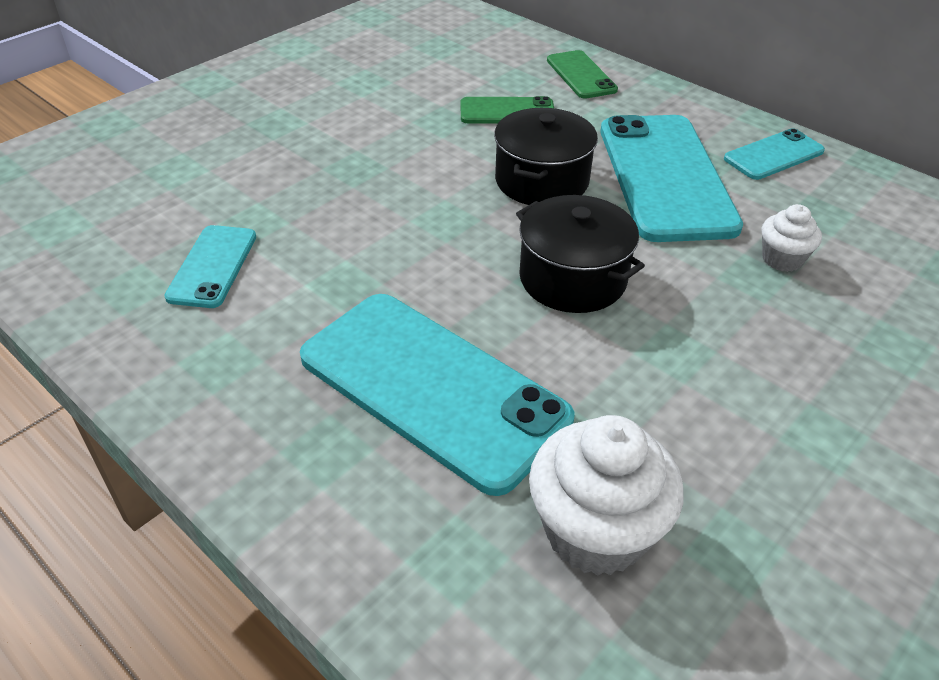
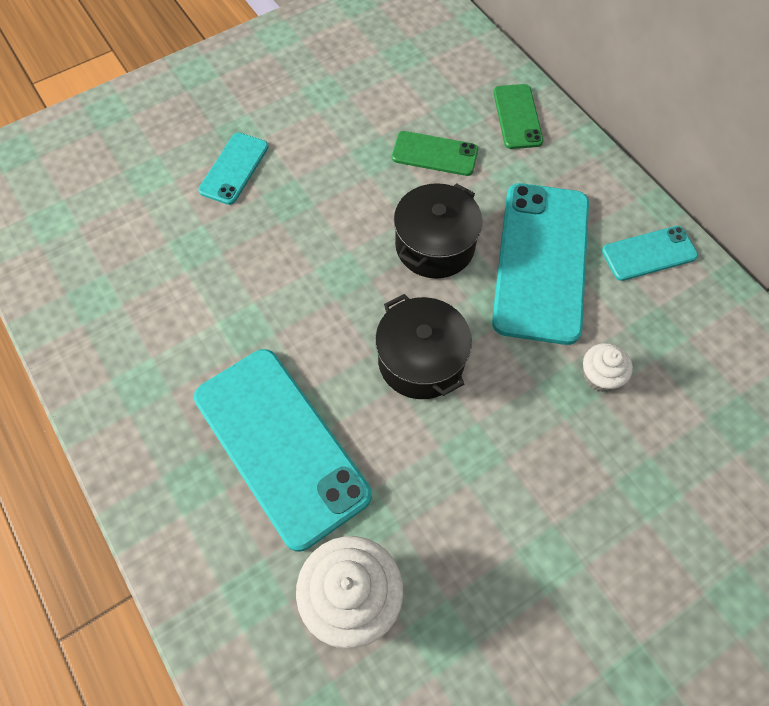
camera: 15 degrees right, 20 degrees up
(212, 266) = (154, 289): turquoise phone -> turquoise phone (234, 168)

